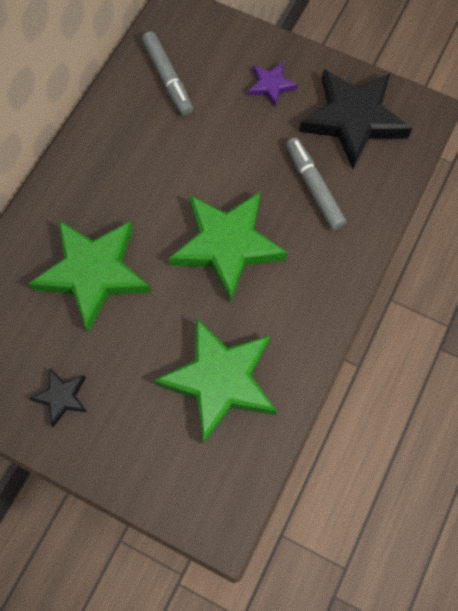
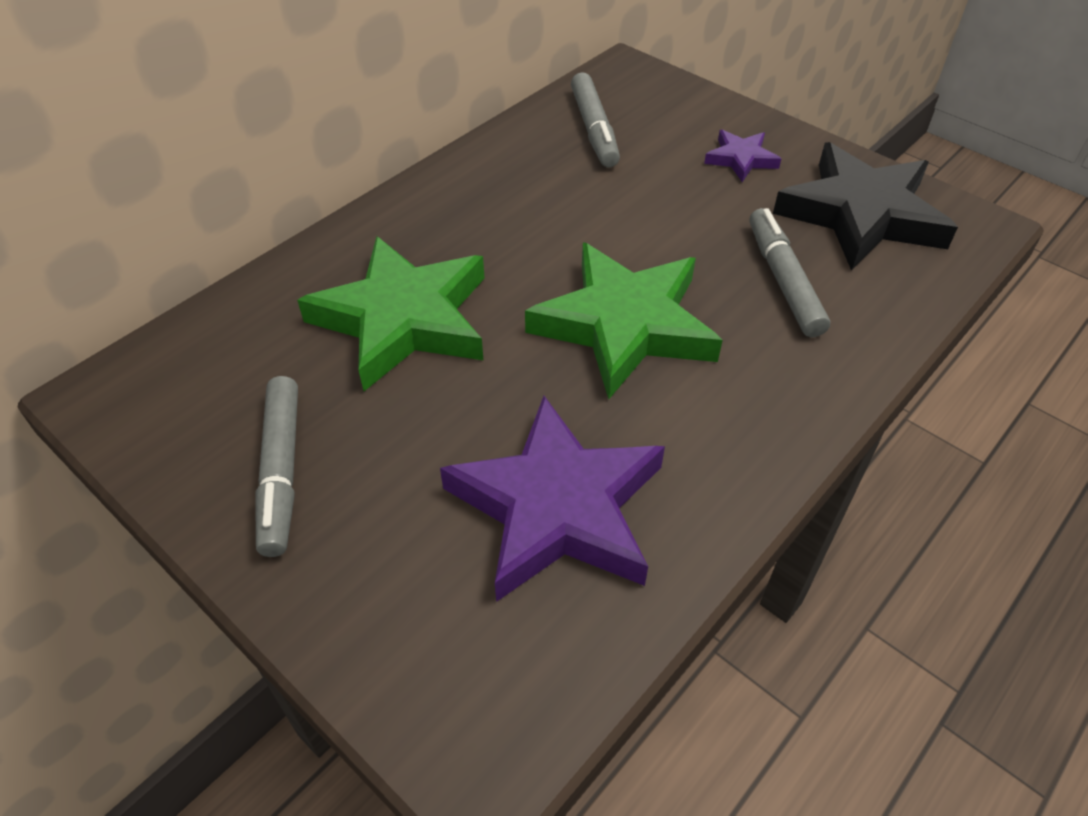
camera: 15 degrees right, 20 degrees down
(62, 397) = (281, 471): black star -> grey marker
(220, 380) = (557, 507): green star -> purple star

